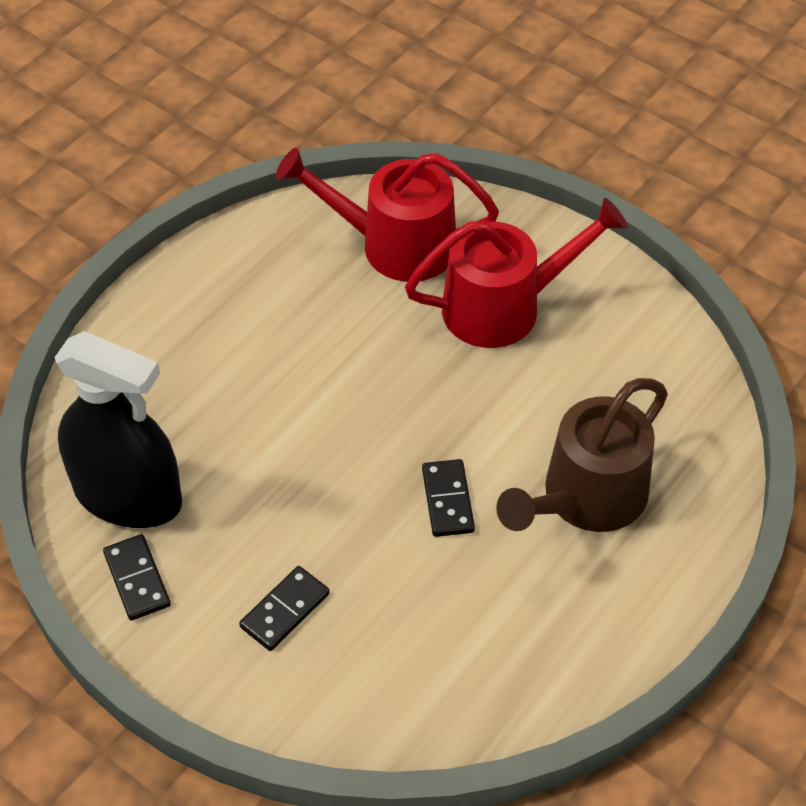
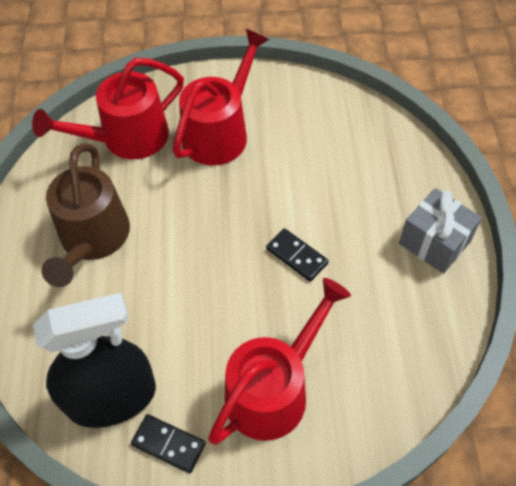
camera: 40 degrees left, 5 degrees up
(285, 610) = (274, 389): black domino -> red watering can
(586, 498) = (363, 202): brown watering can -> brown watering can (92, 239)
(620, 602) = (434, 242): none -> grey gift

